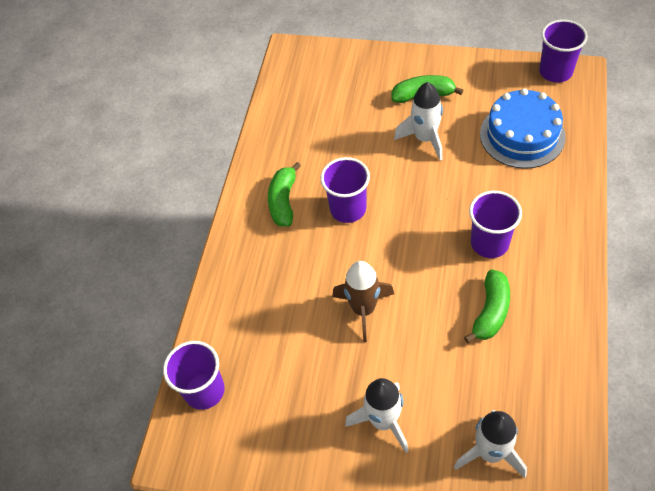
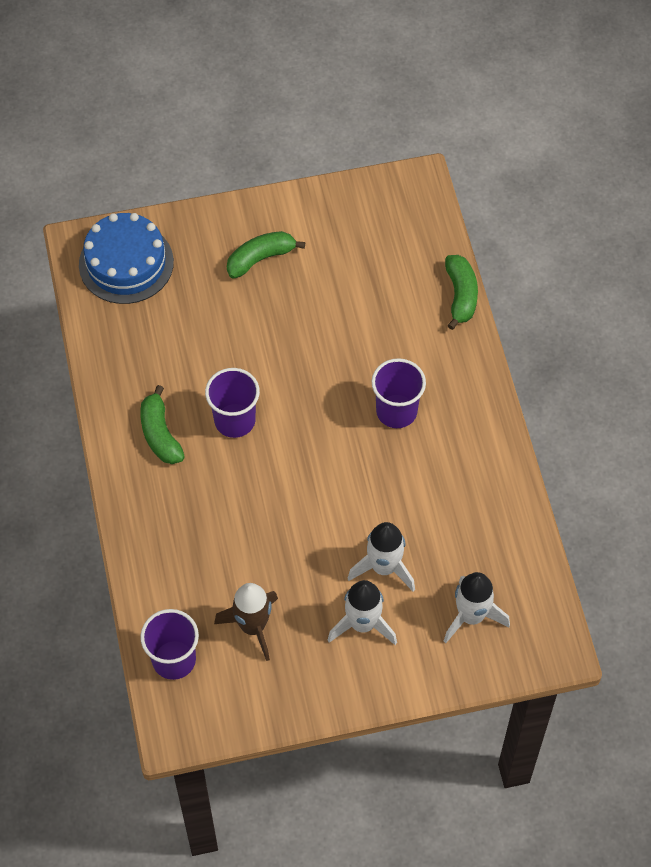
camera: 30 degrees left, 5 degrees up
(363, 309) = (298, 523): brown rocket -> brown rocket (253, 626)
(425, 139) = (284, 312): white rocket -> white rocket (384, 567)
(491, 311) = (423, 482): green banana -> green banana (460, 295)
(522, 135) = (386, 277): blue cake -> blue cake (126, 263)
(555, 72) = (395, 188): purple cup -> none

